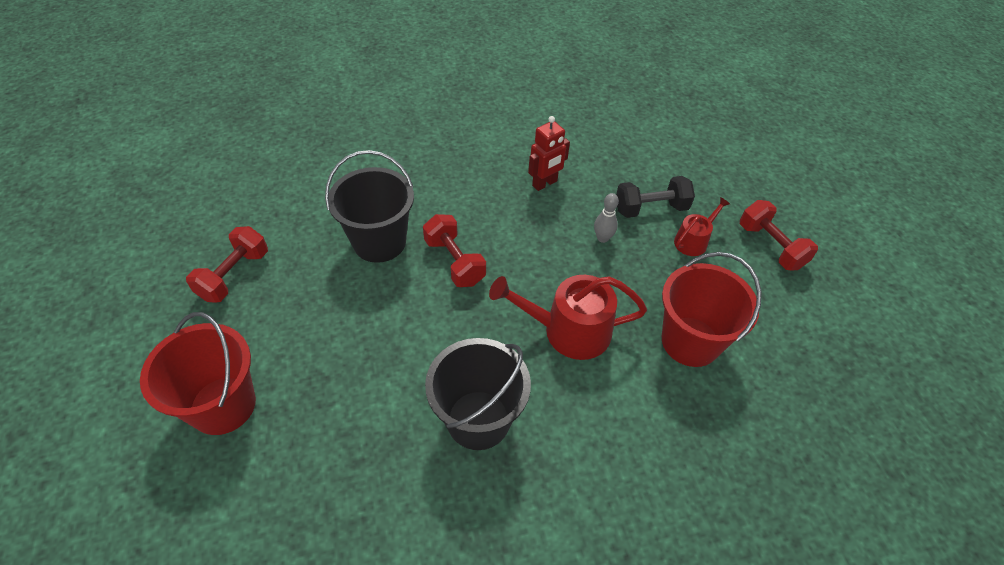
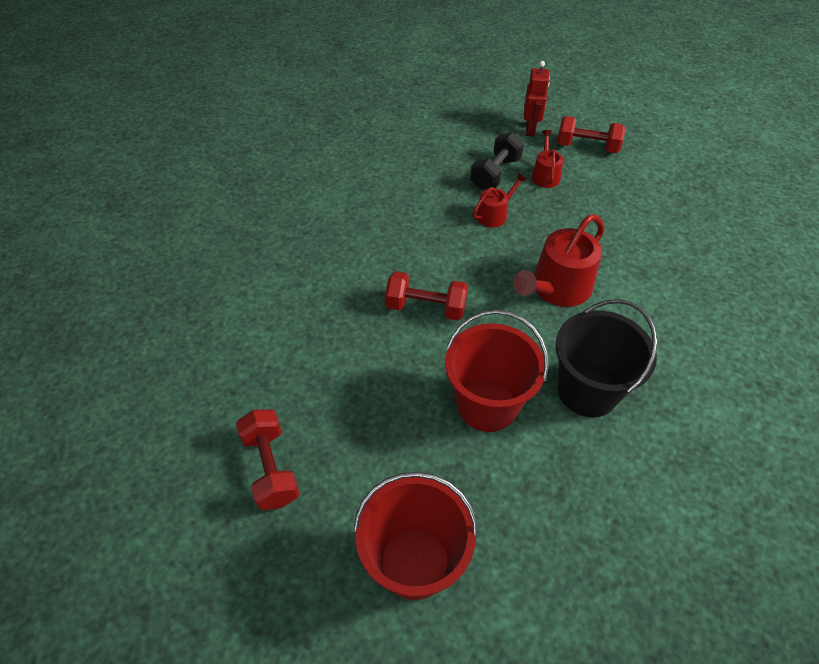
camera: 45 degrees left, 0 degrees up
(379, 242) = (352, 340): black bucket -> none
(545, 183) = (408, 207): red robot -> red robot (530, 129)
(602, 238) = (494, 214): grey bowling pin -> red watering can
(690, 341) = (624, 236): red bucket -> red bucket (487, 404)

